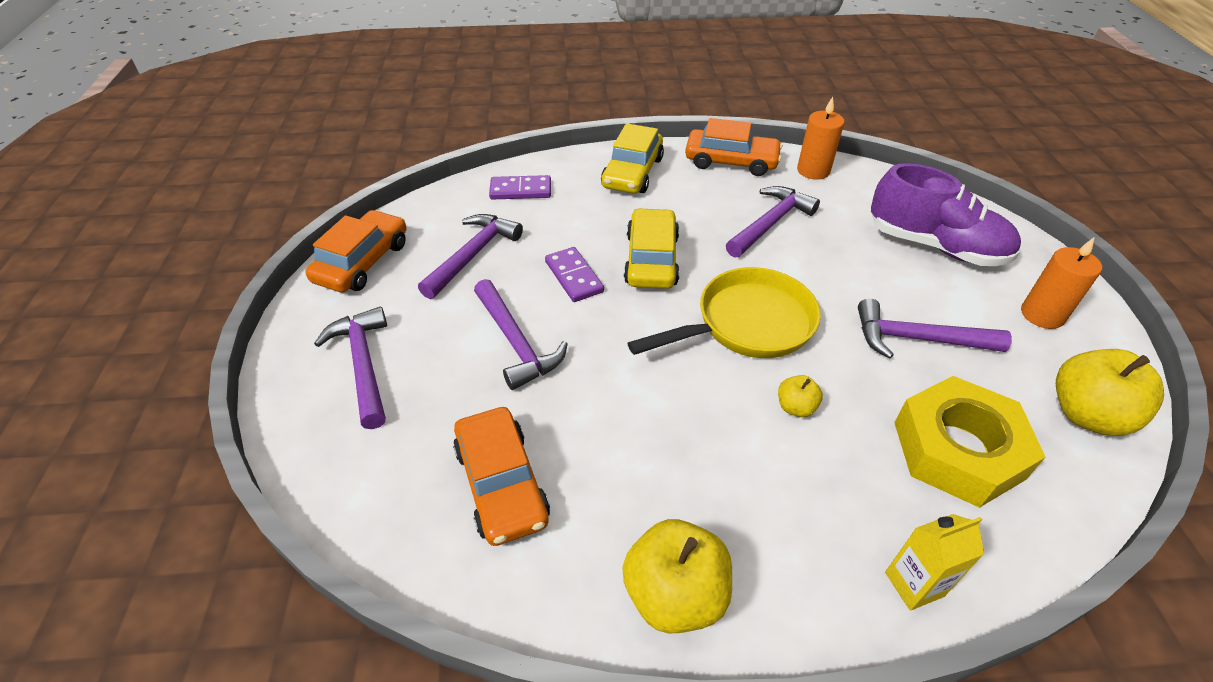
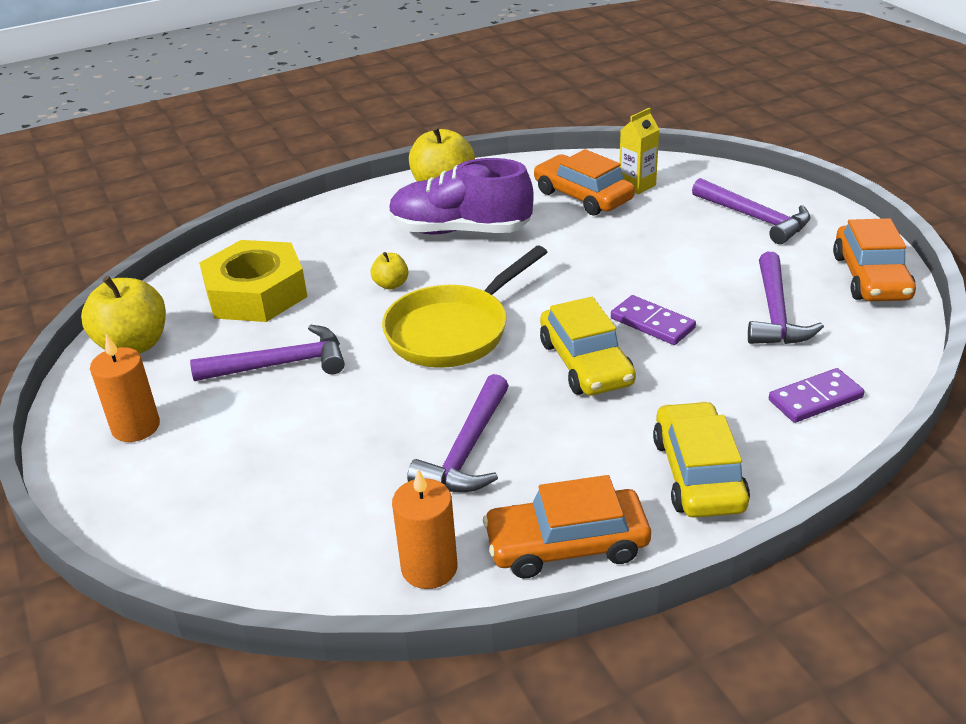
camera: 160 degrees right, 10 degrees down
(516, 343) = (652, 262): purple hammer -> none
(914, 584) = (298, 225): yellow carton -> yellow carton (637, 185)
(935, 246) = (244, 481): purple shoe -> purple shoe (460, 231)

